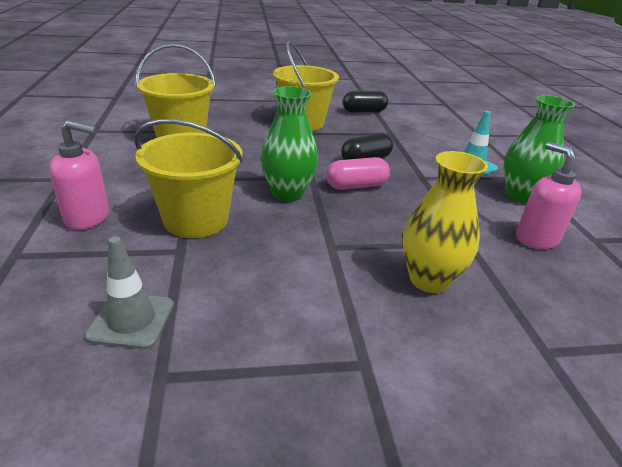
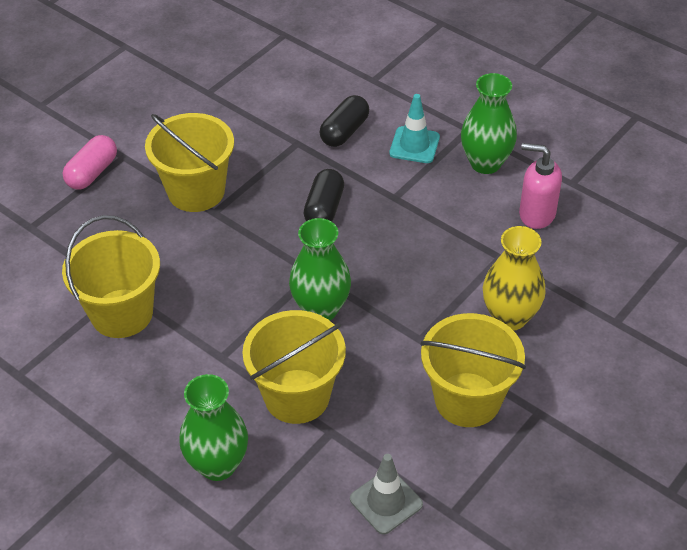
camera: 40 degrees left, 15 degrees up
(88, 218) = (218, 465): pink soap dispenser -> green vase
(310, 305) = (467, 400): none -> yellow bucket
(356, 186) = (358, 254): pink capsule -> pink capsule (92, 173)
(364, 111) = (225, 118): black capsule -> black capsule (344, 131)

